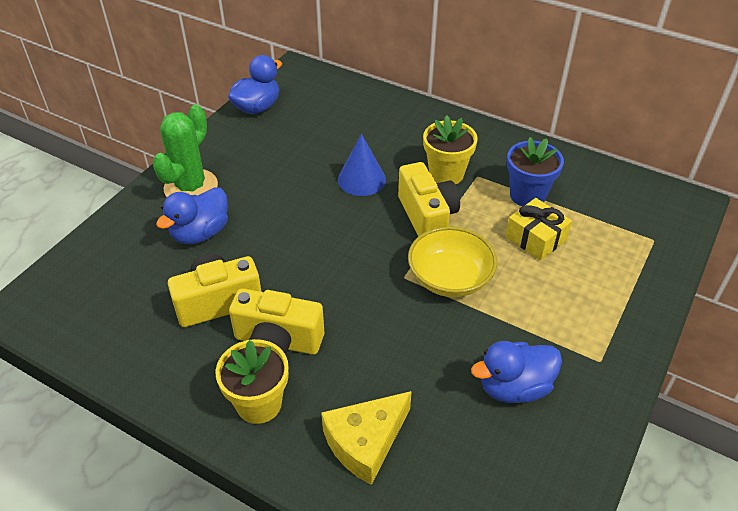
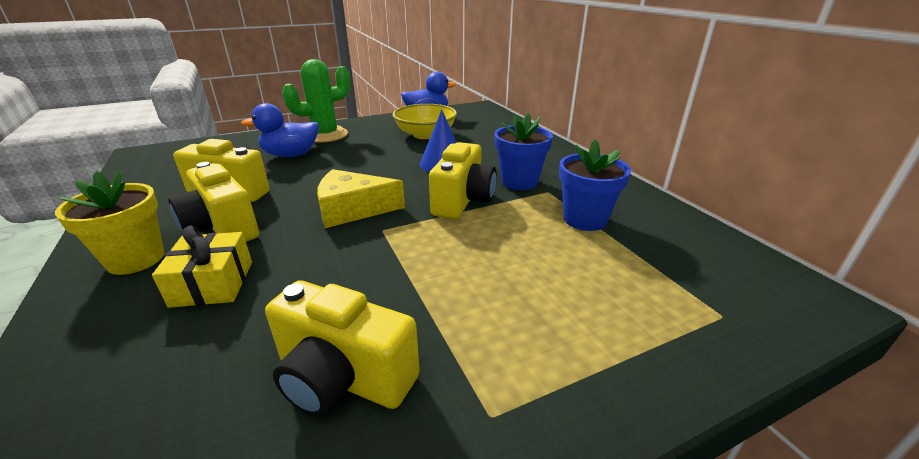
camera: 35 degrees right, 15 degrees down
(365, 442) = (137, 337): yellow cheese -> yellow cheese (353, 209)
(446, 174) = (519, 182): yellow flower pot -> blue flower pot
(450, 278) = (421, 247): yellow bowl -> yellow bowl (425, 134)
(514, 387) = (343, 377): blue duck -> yellow camera
(535, 238) = (553, 253): yellow gift -> yellow gift (213, 283)

